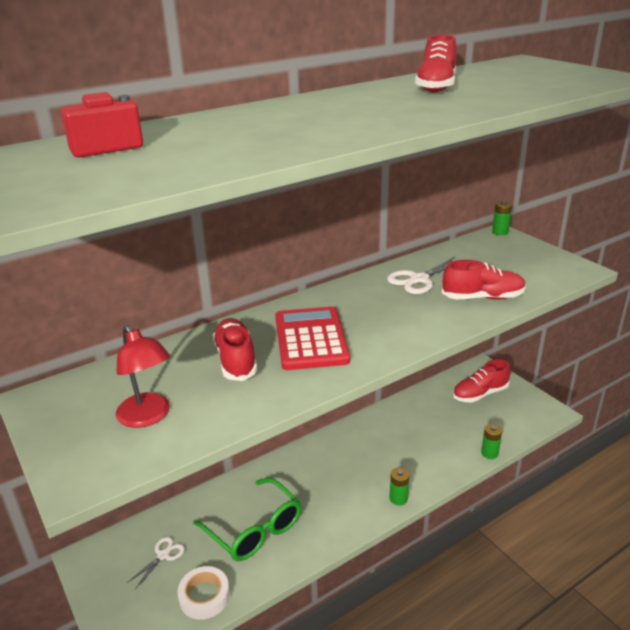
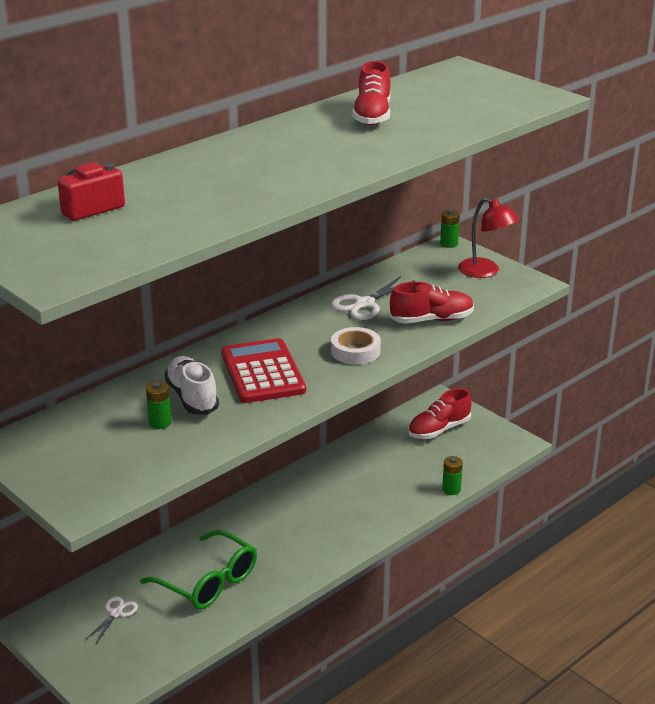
camera: 10 degrees left, 0 degrees up
(148, 417) = (124, 453): red lamp -> red lamp (485, 271)
(204, 596) = (170, 643): white tape -> white tape (355, 351)
(235, 360) = (192, 397): red shoe -> white shoe
(398, 498) = (357, 540): green battery -> green battery (160, 423)

